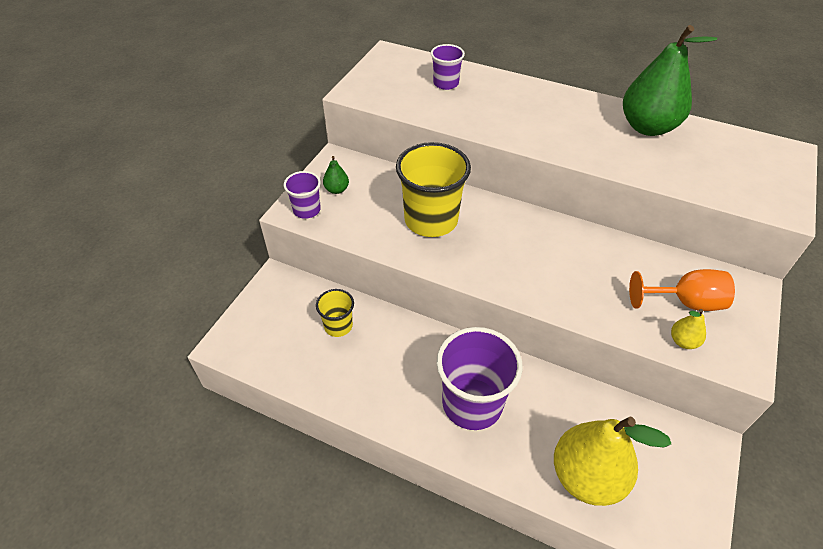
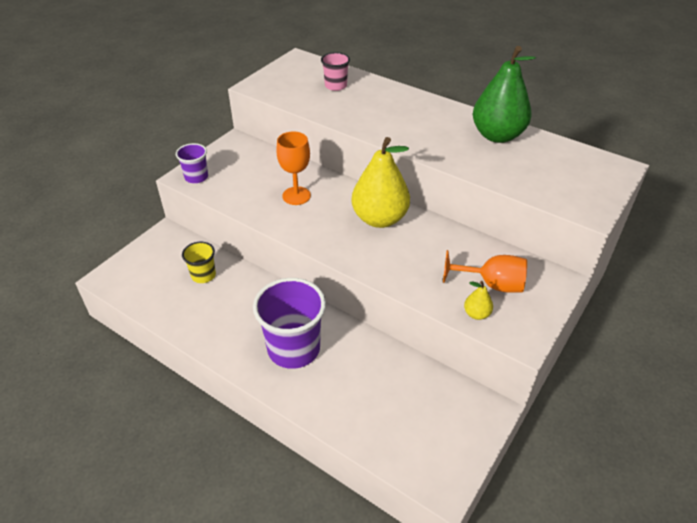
camera: 10 degrees right, 5 degrees down
(336, 190) = (227, 164): green pear -> none
(431, 220) = (296, 196): yellow cup -> orange goblet
(446, 83) = (335, 86): purple cup -> pink cup
(587, 476) = (371, 418): yellow pear -> yellow pear (379, 219)

